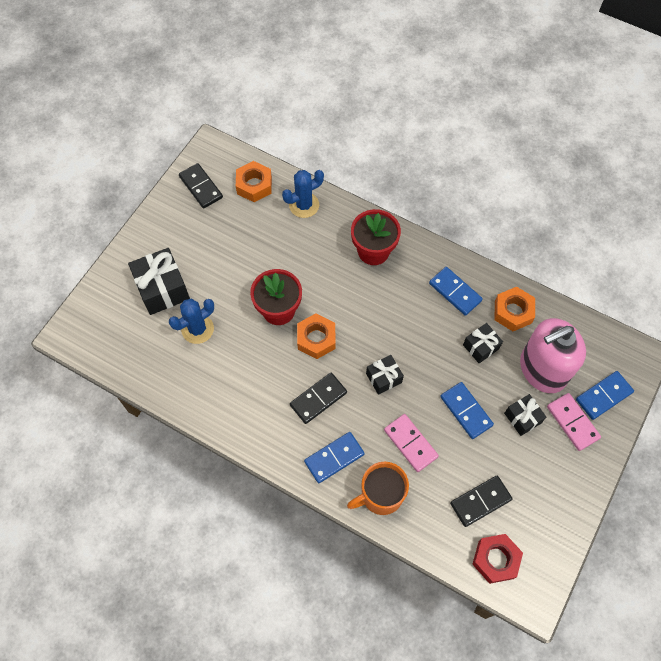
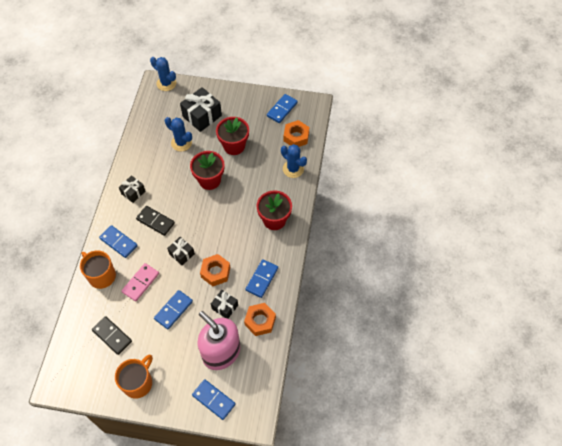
camera: 70 degrees right, 5 degrees down
(76, 320) = (166, 83): none -> blue cactus
(201, 187) = (282, 109): black domino -> blue domino
(235, 263) = (234, 146): none -> red flower pot
(316, 339) = (196, 207): orange nut -> orange nut (215, 272)
(495, 559) = (75, 355): red nut -> none
(522, 418) = (179, 348): black gift -> black gift (133, 192)
(557, 483) = (138, 382): none -> orange mug
(572, 422) = (186, 382): pink domino -> none

